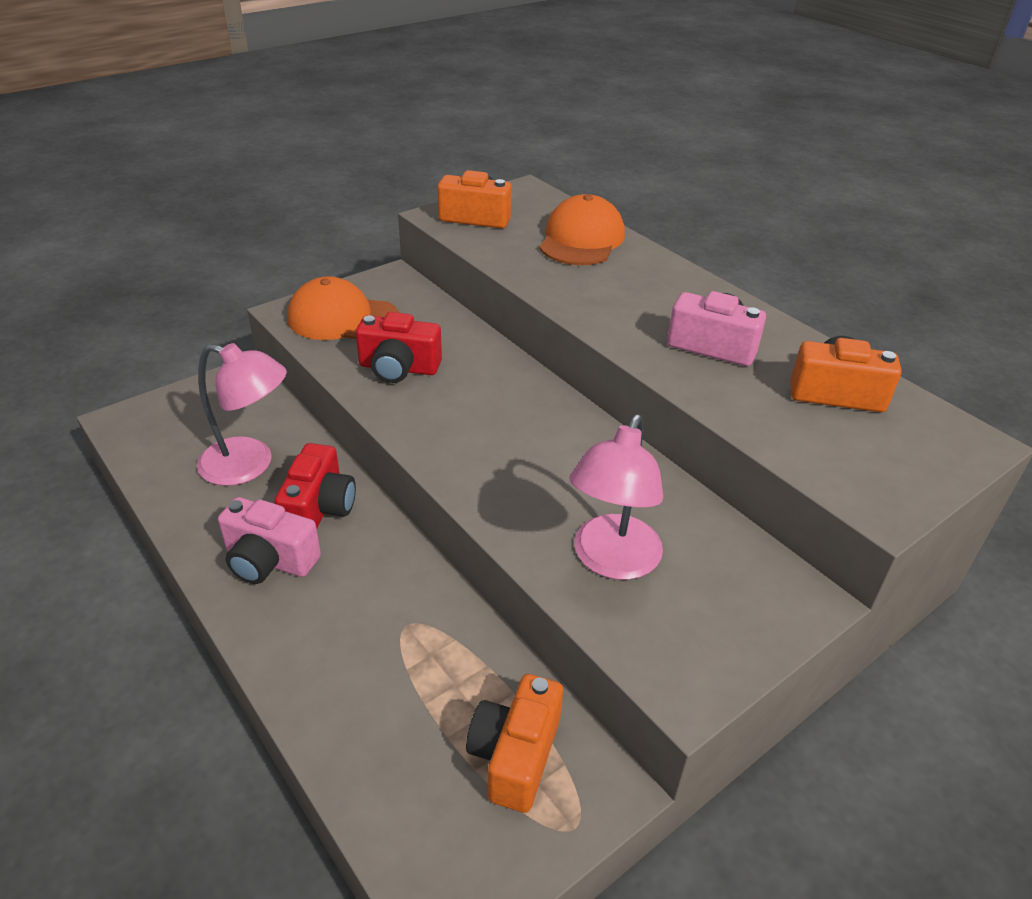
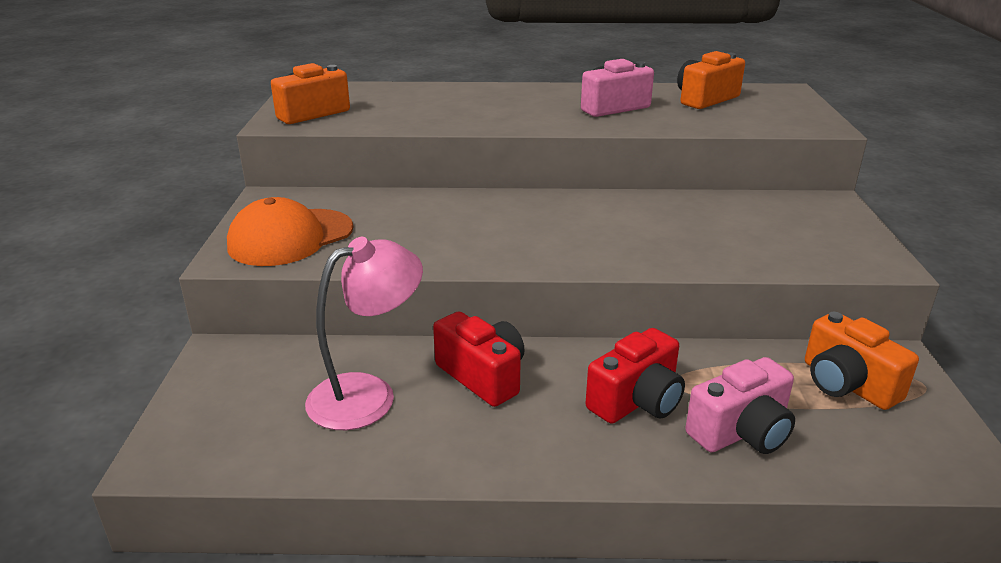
camera: 50 degrees left, 10 degrees down
(269, 560) = (521, 428): pink camera -> pink camera (741, 432)
(398, 368) = (409, 238): red camera -> red camera (637, 401)
(581, 239) = (415, 96): orange cap -> none
(611, 561) = (744, 242): pink lamp -> none

